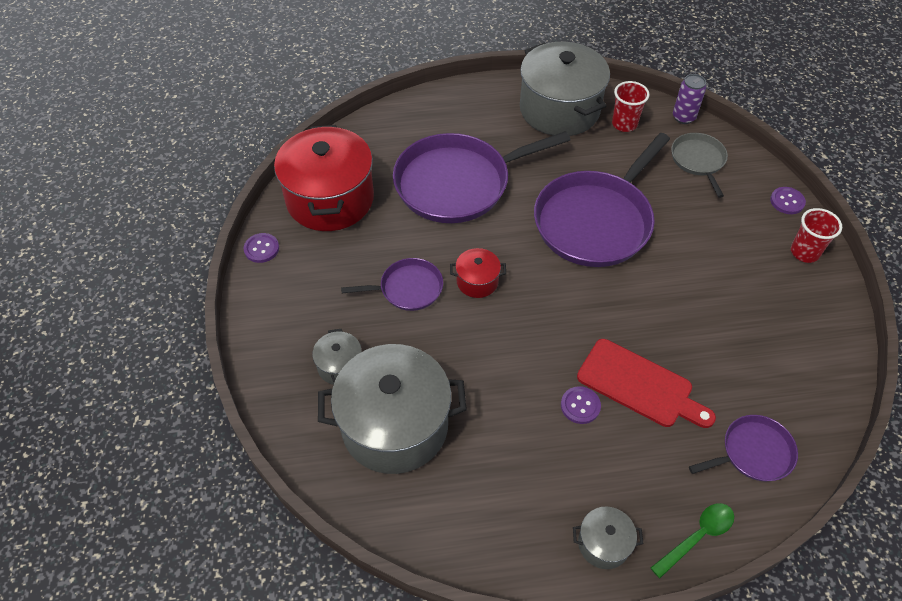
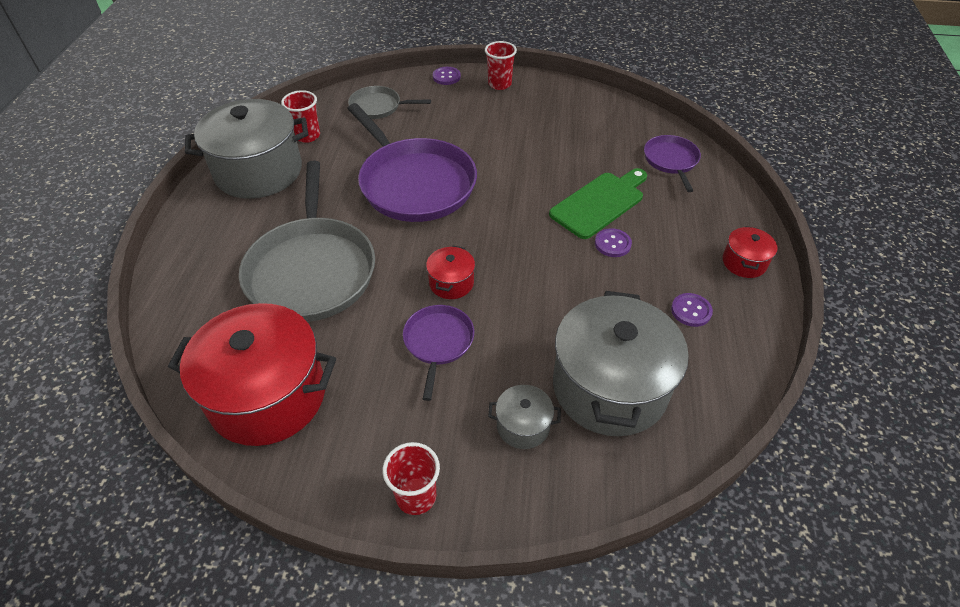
camera: 75 degrees left, 5 degrees down
(261, 249) = (312, 489): purple button -> purple button (691, 311)
(266, 310) = (416, 496): none -> red cup
(458, 183) = (312, 270): purple pan -> grey pan
(603, 544) = (744, 262): grey pot -> red pot
(639, 385) = (599, 203): red cutting board -> green cutting board
(683, 117) = (323, 100): purple can -> none
(697, 536) = (739, 208): green spoon -> none

